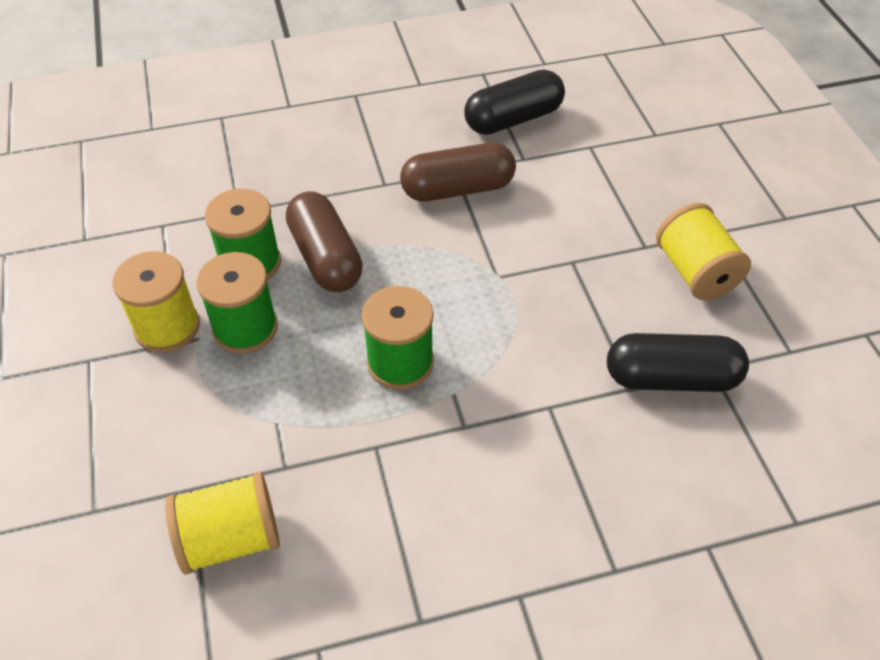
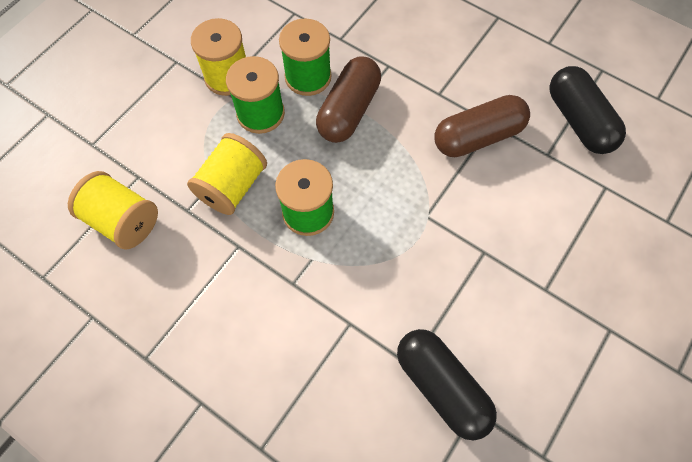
camera: 50 degrees right, 15 degrees up
(457, 189) = (477, 137): brown capsule -> brown capsule turned 60 degrees counterclockwise
(513, 119) = (578, 121): black capsule -> black capsule turned 45 degrees clockwise
(695, 272) = (555, 340): yellow spool -> yellow spool (232, 186)

